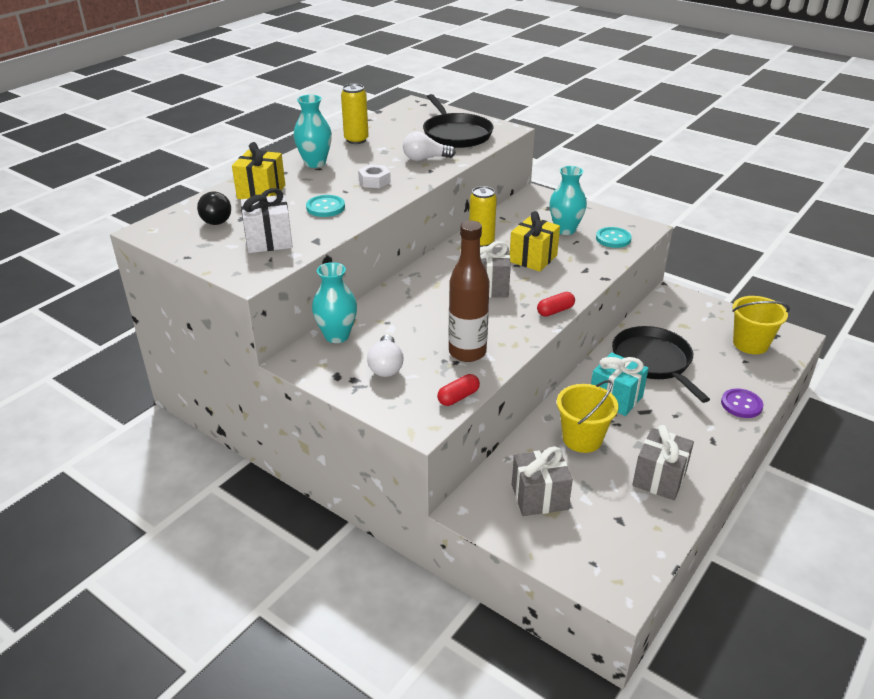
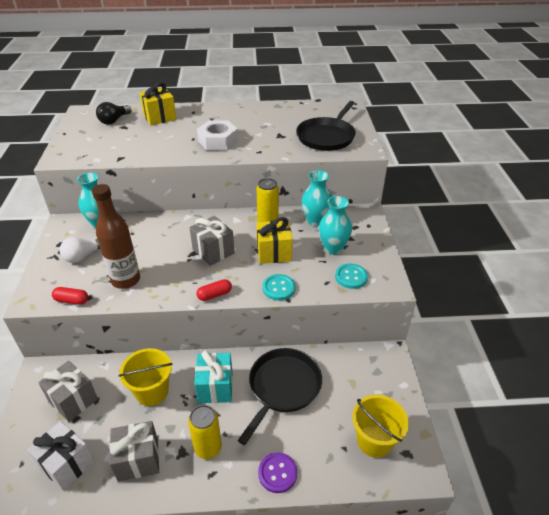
camera: 50 degrees right, 5 degrees up
(269, 241) = (104, 145): white gift -> white gift (67, 464)
(315, 163) = (216, 114): turquoise vase -> turquoise vase (315, 221)
(325, 207) = (164, 142): turquoise button -> turquoise button (278, 288)
(356, 140) = (265, 112): yellow can -> yellow can (208, 448)
(374, 181) = (218, 141): white nut -> white nut, size x1.61
(425, 159) = (273, 143): white light bulb -> none
(555, 311) = (214, 295): red capsule -> red capsule turned 45 degrees counterclockwise

